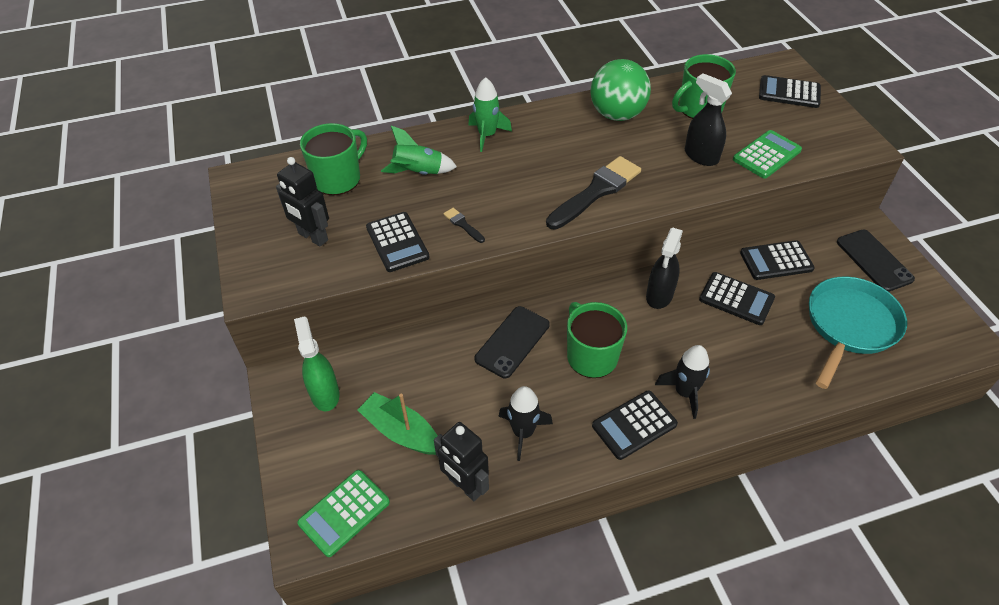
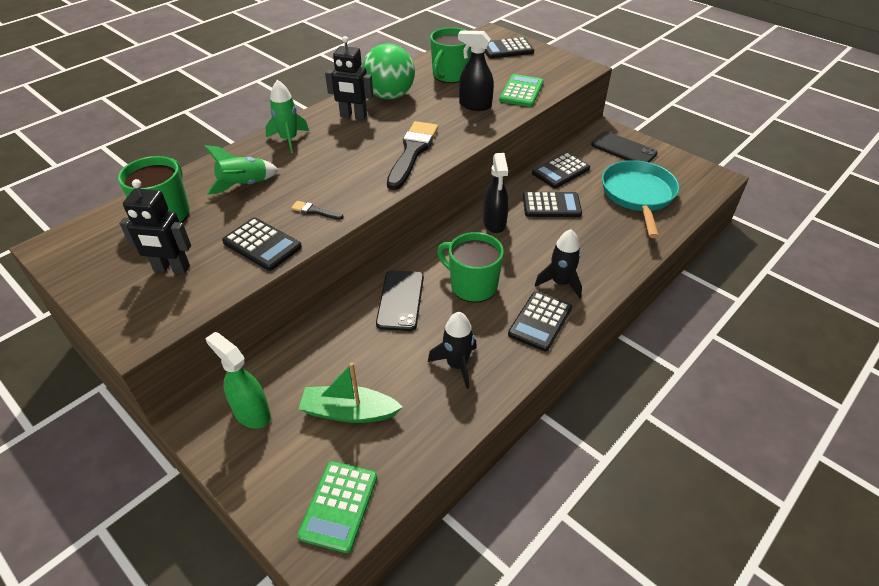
camera: 30 degrees left, 5 degrees down
(465, 486) = (436, 429): black robot -> black robot (353, 116)

